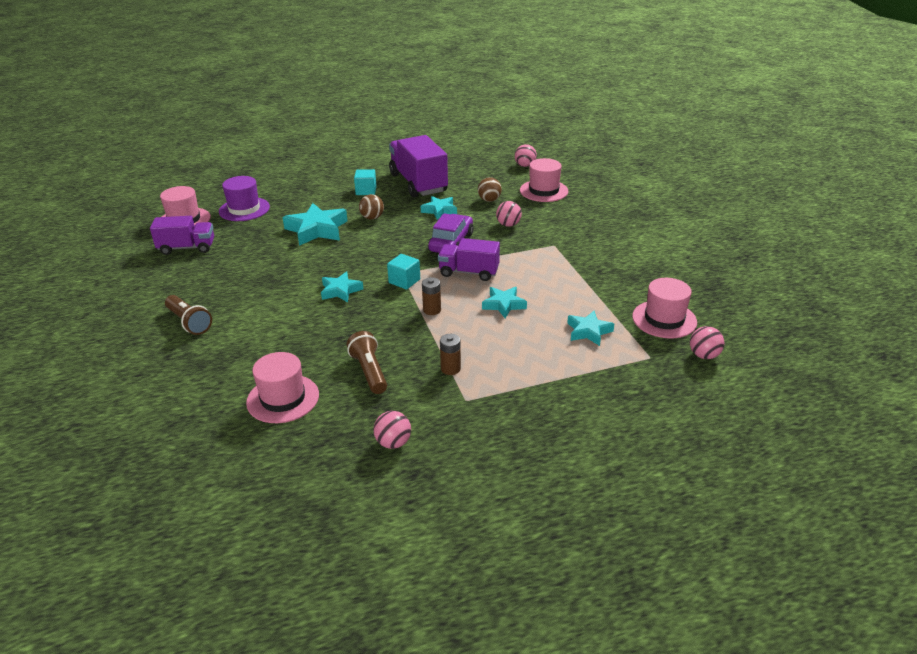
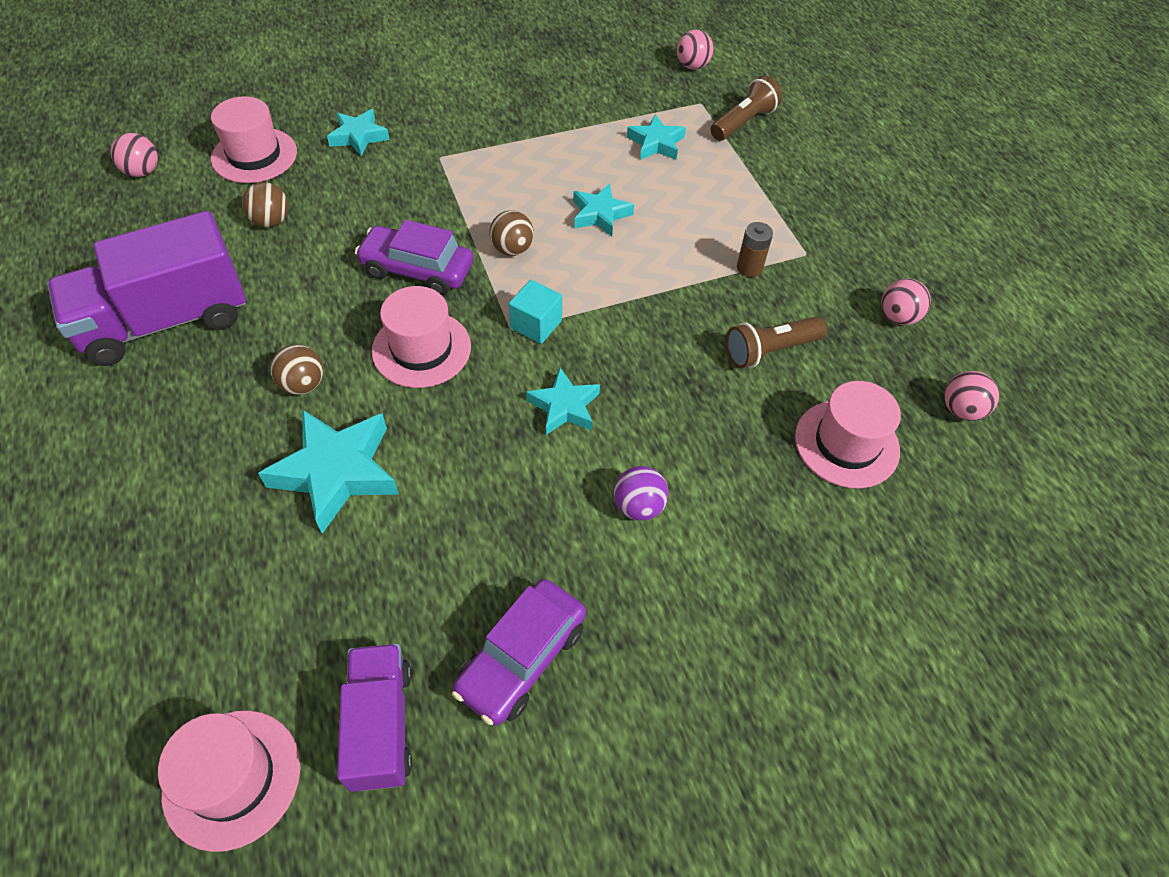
camera: 95 degrees left, 20 degrees up
(189, 322) = (674, 630): brown flashlight -> brown flashlight (744, 122)
(198, 279) = (521, 658): none -> purple car
(244, 209) = (204, 640): purple hat -> none
(266, 314) = (638, 506): none -> purple ball
(366, 191) = (175, 405): turquoise cube -> none
(432, 310) = (616, 289): brown battery -> none
(439, 210) = (295, 286): turquoise star -> turquoise star (359, 137)
(469, 272) = (512, 249): purple truck -> brown ball
(508, 225) = (367, 201): pink ball -> pink ball (961, 410)
(664, 319) = (626, 83): pink hat -> pink hat (421, 349)

